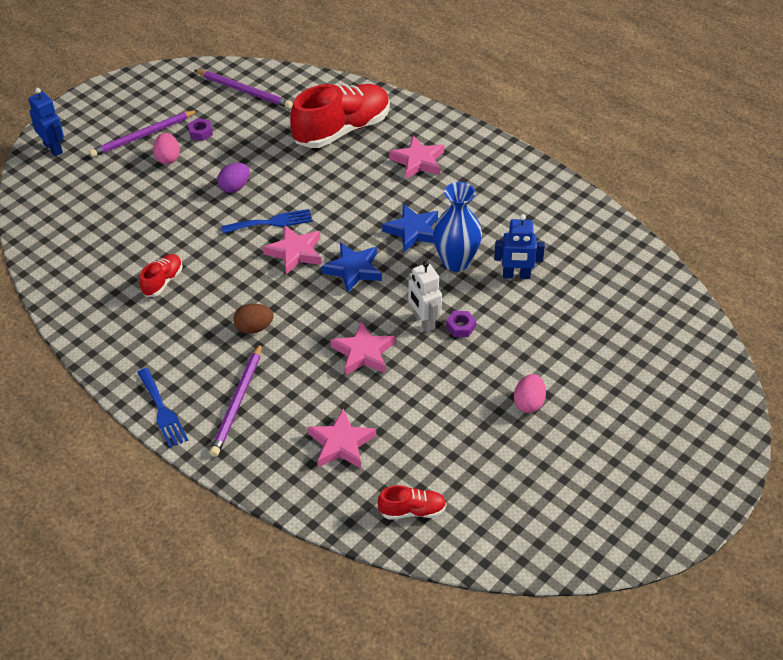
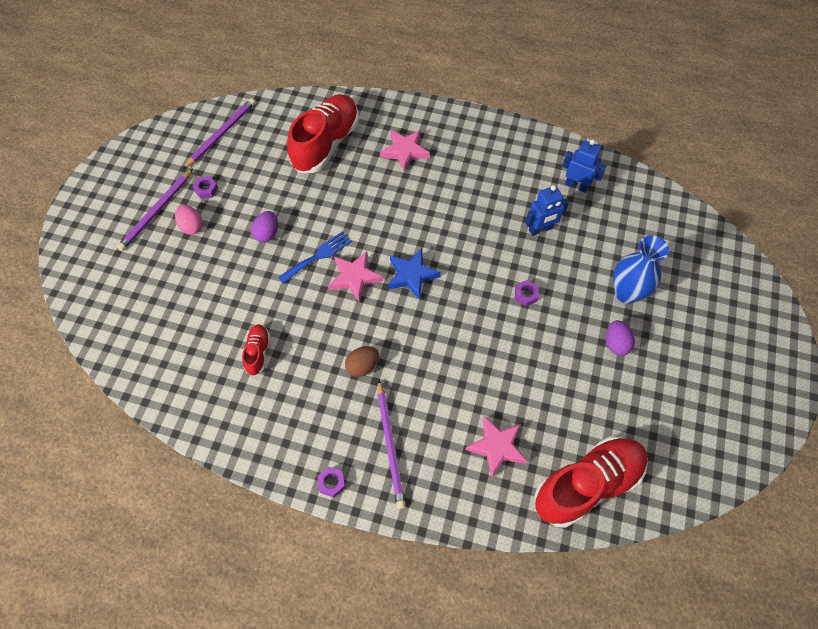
camera: 25 degrees left, 15 degrees up
(53, 148) = (80, 255): blue robot -> blue robot (576, 185)
(162, 411) = (331, 483): blue fork -> purple nut
(244, 91) = (221, 134): purple pencil -> purple pencil turned 60 degrees counterclockwise
(363, 353) = (465, 352): pink star -> none
(412, 511) = (587, 485): red shoe -> red shoe, size x2.15
(413, 231) = (438, 219): blue star -> none
(423, 321) = (495, 302): white robot -> none
(456, 262) = (487, 235): blue vase -> blue vase (626, 293)
(528, 403) = (616, 343): pink egg -> purple egg

